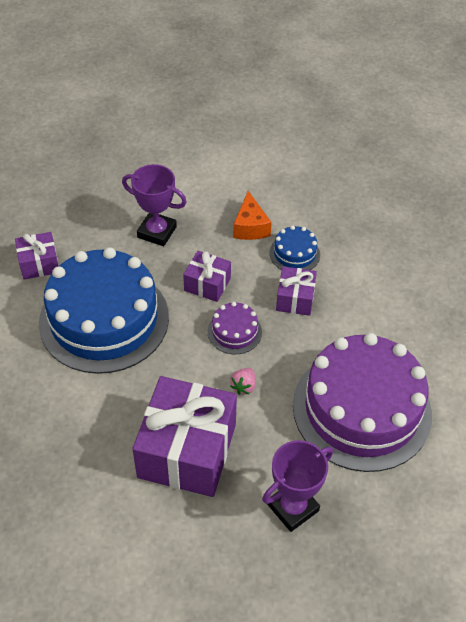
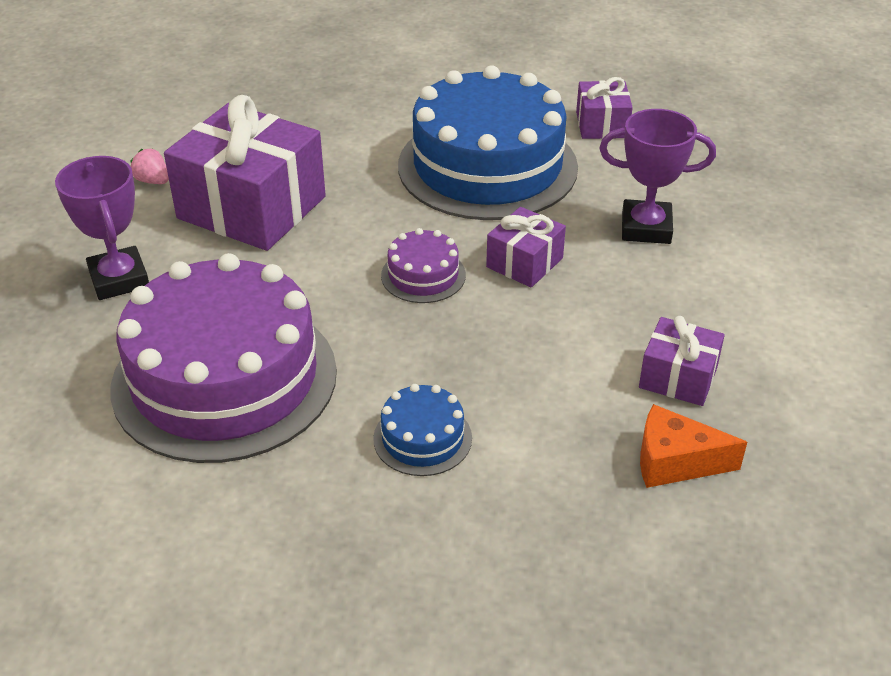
camera: 105 degrees right, 10 degrees down
(157, 232) = (646, 228): purple trophy -> purple trophy turned 60 degrees clockwise
(243, 386) = (323, 268): pink strawberry -> pink strawberry (153, 181)
(250, 227) = (642, 328): orange cheese -> orange cheese (675, 462)
(294, 253) = (567, 370): blue cake -> blue cake (422, 438)
(295, 299) = (466, 350): purple gift -> purple gift (678, 377)

